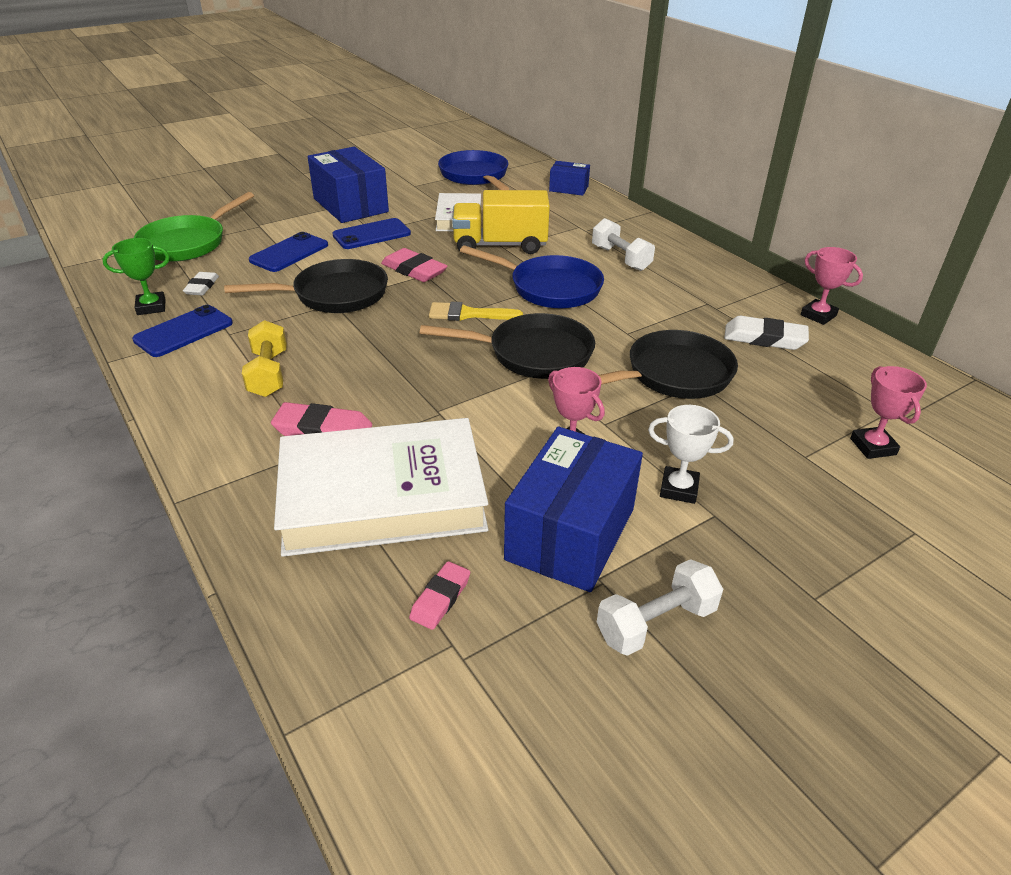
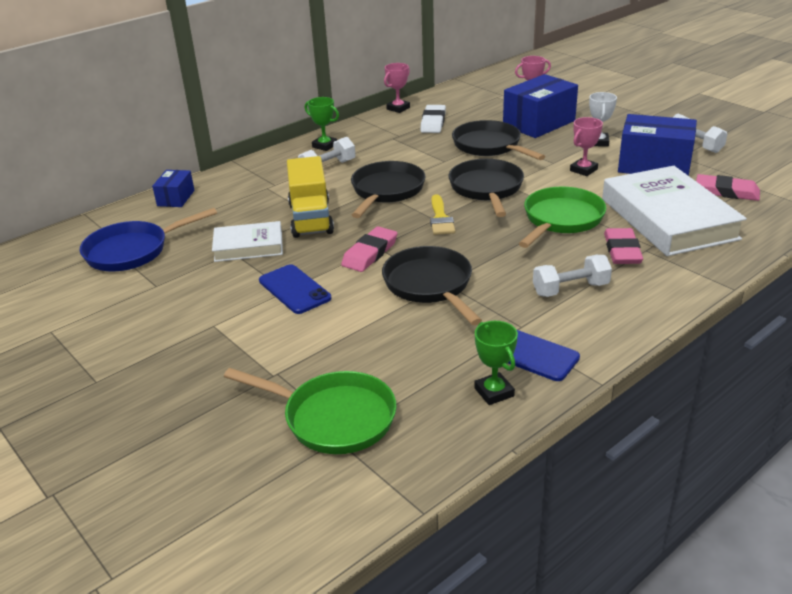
camera: 95 degrees left, 5 degrees down
(202, 287) = (439, 371): white eraser -> none
(269, 374) = (570, 289): yellow dumbbell -> white dumbbell
(289, 253) = (347, 332): blue phone -> none
(350, 205) = (214, 318): blue box -> blue box (539, 123)
(425, 397) = (561, 220): none -> green pan
(440, 598) = (726, 192): pink eraser -> pink eraser, size x1.59
(550, 288) = (386, 191): blue pan -> black pan
(685, 259) = (325, 146): none -> green trophy

